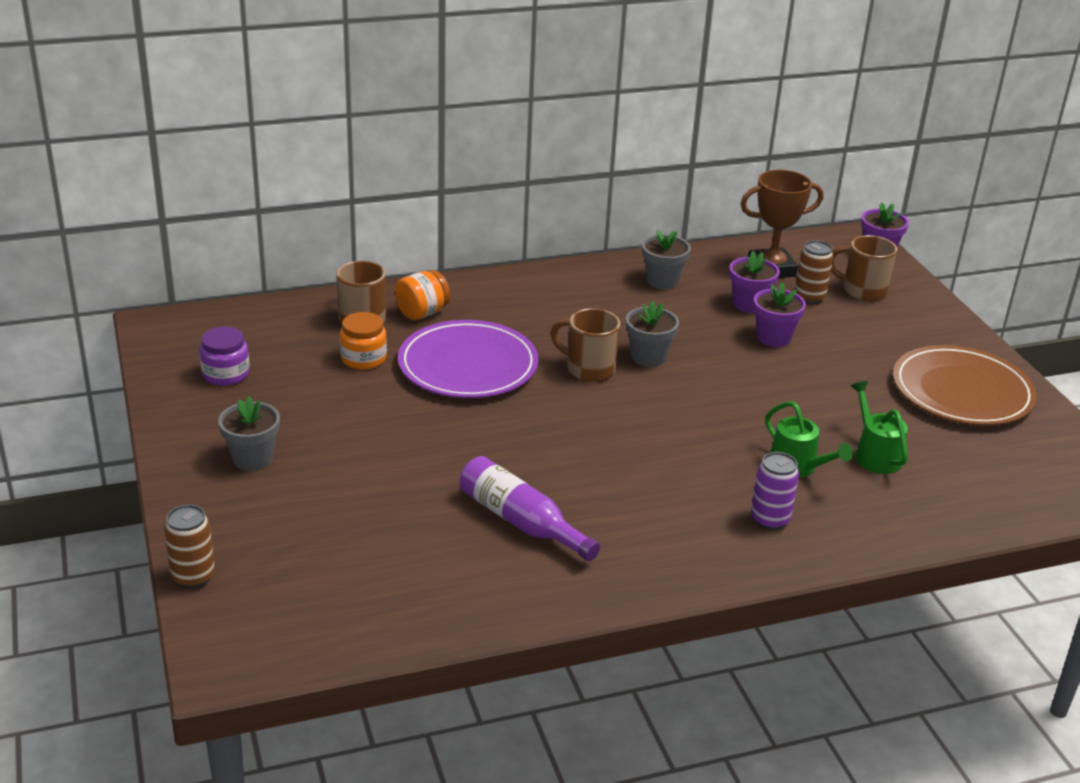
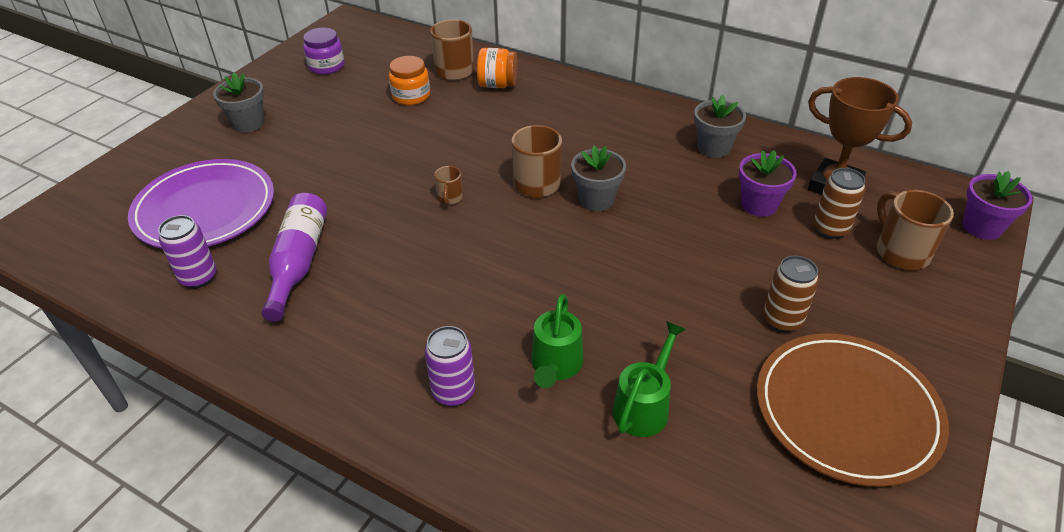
camera: 50 degrees right, 10 degrees up
(193, 577) = (102, 174): brown can -> brown can (782, 320)
(465, 581) = (199, 278): none -> purple can
(468, 365) = (462, 135): purple plate -> purple plate (205, 209)
(547, 414) = (450, 198): none -> brown mug
(773, 337) = (732, 244): purple flower pot -> none

